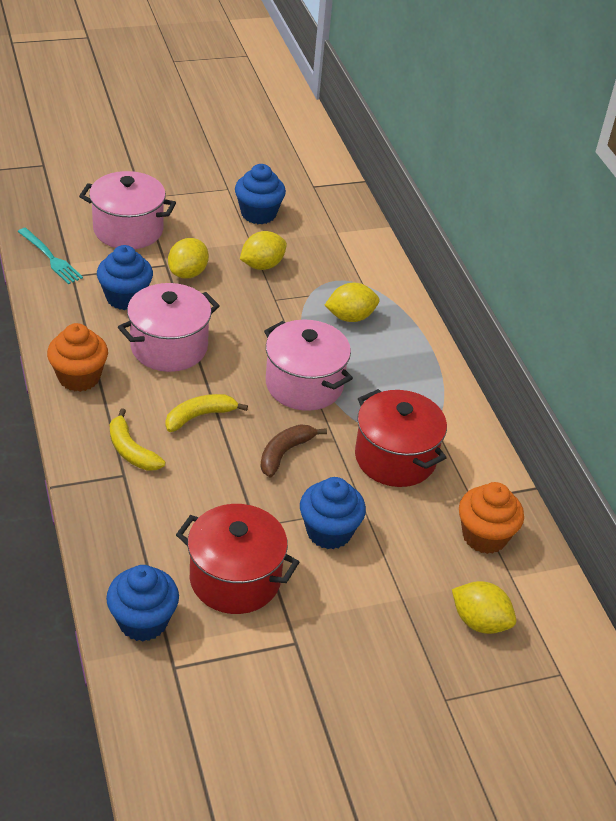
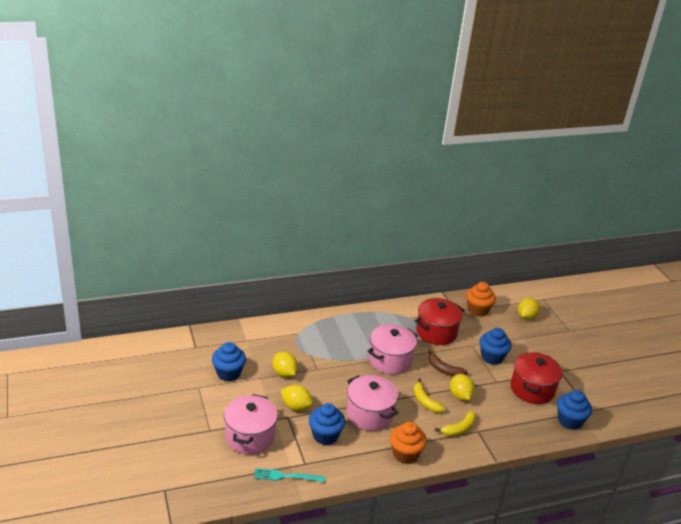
camera: 90 degrees left, 10 degrees down
(51, 258) = (286, 476): turquoise fork -> turquoise fork turned 135 degrees counterclockwise
(350, 317) = (329, 340): yellow lemon -> yellow lemon (460, 396)

